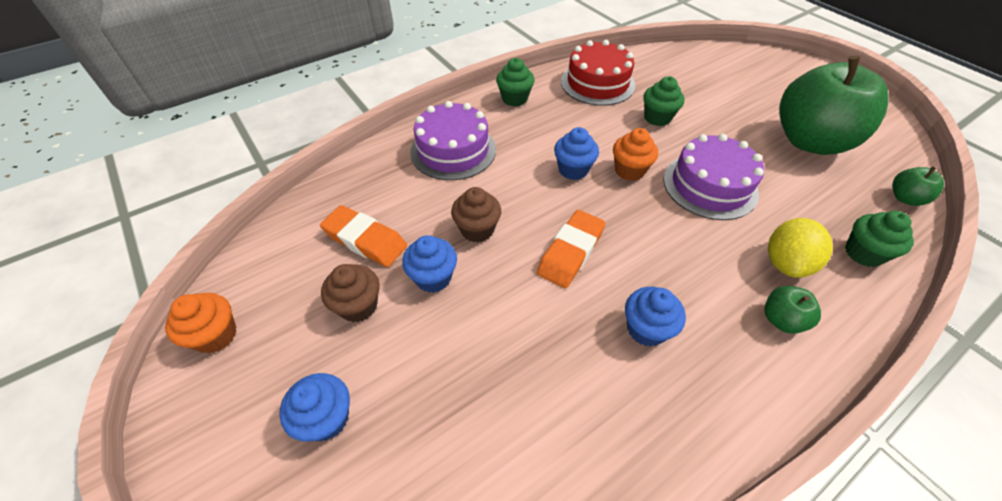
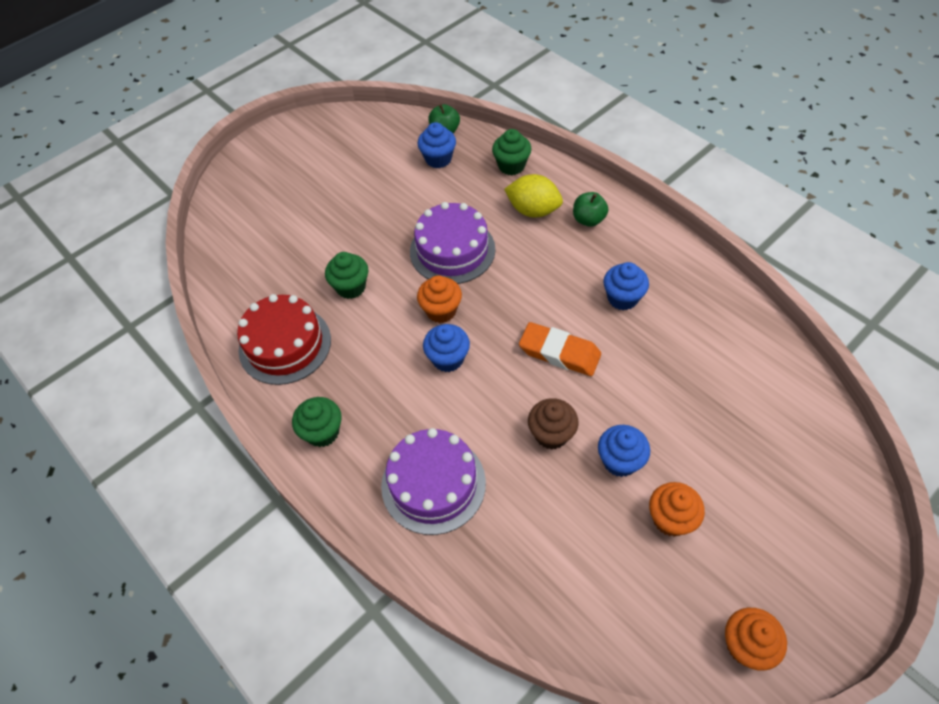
camera: 95 degrees left, 5 degrees up
(327, 418) = (777, 507): blue cupcake -> blue cupcake (438, 159)
(358, 306) = (670, 519): brown cupcake -> orange cupcake
(365, 240) = (592, 540): orange eraser -> none
(809, 141) = (377, 175): green apple -> none

